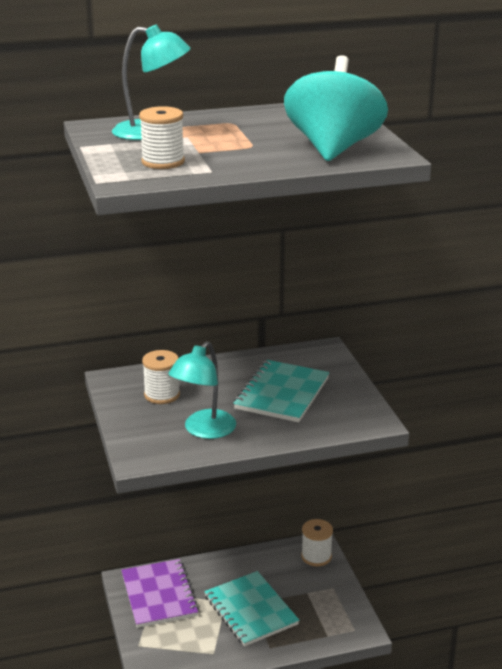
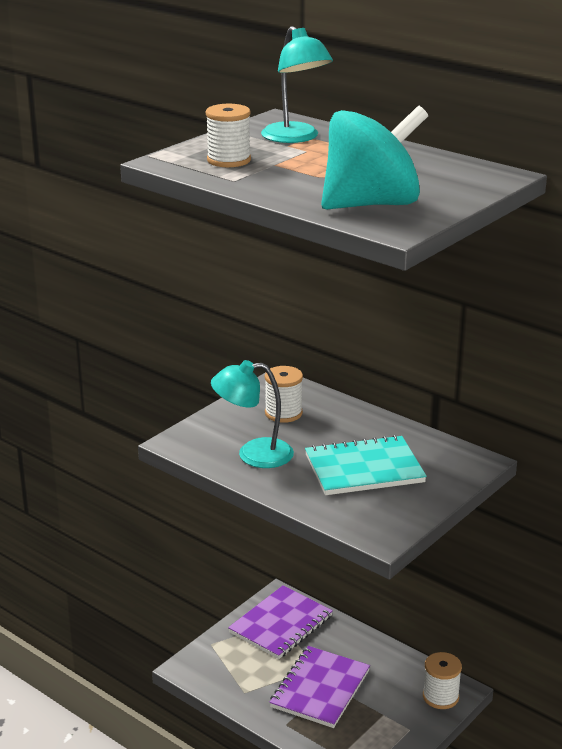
camera: 55 degrees right, 0 degrees up
(250, 610) = (320, 689): turquoise notebook -> purple notebook

